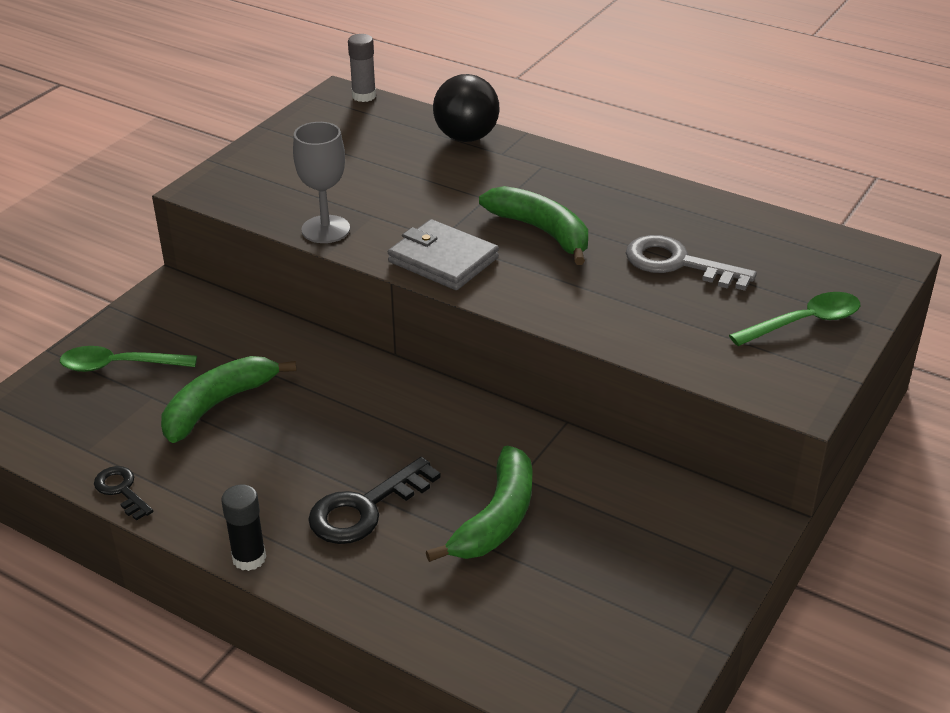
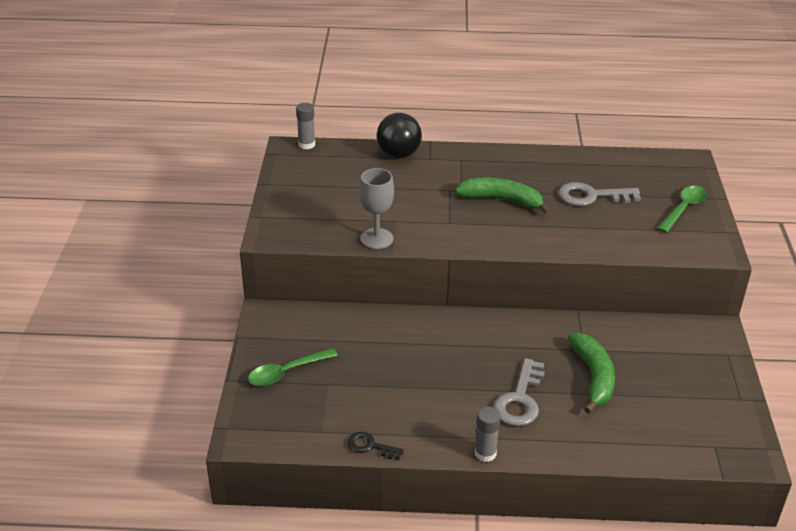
camera: 30 degrees left, 0 degrees up
(218, 405) = (374, 373): green banana -> none
(249, 558) = (485, 453): black glue stick -> grey glue stick
(365, 508) = (520, 399): black key -> grey key
(443, 260) = (465, 235): grey wallet -> none

